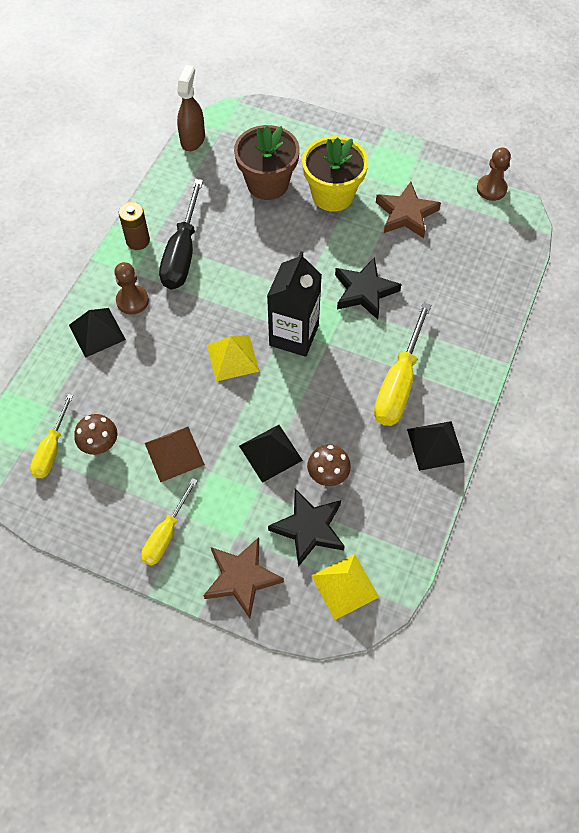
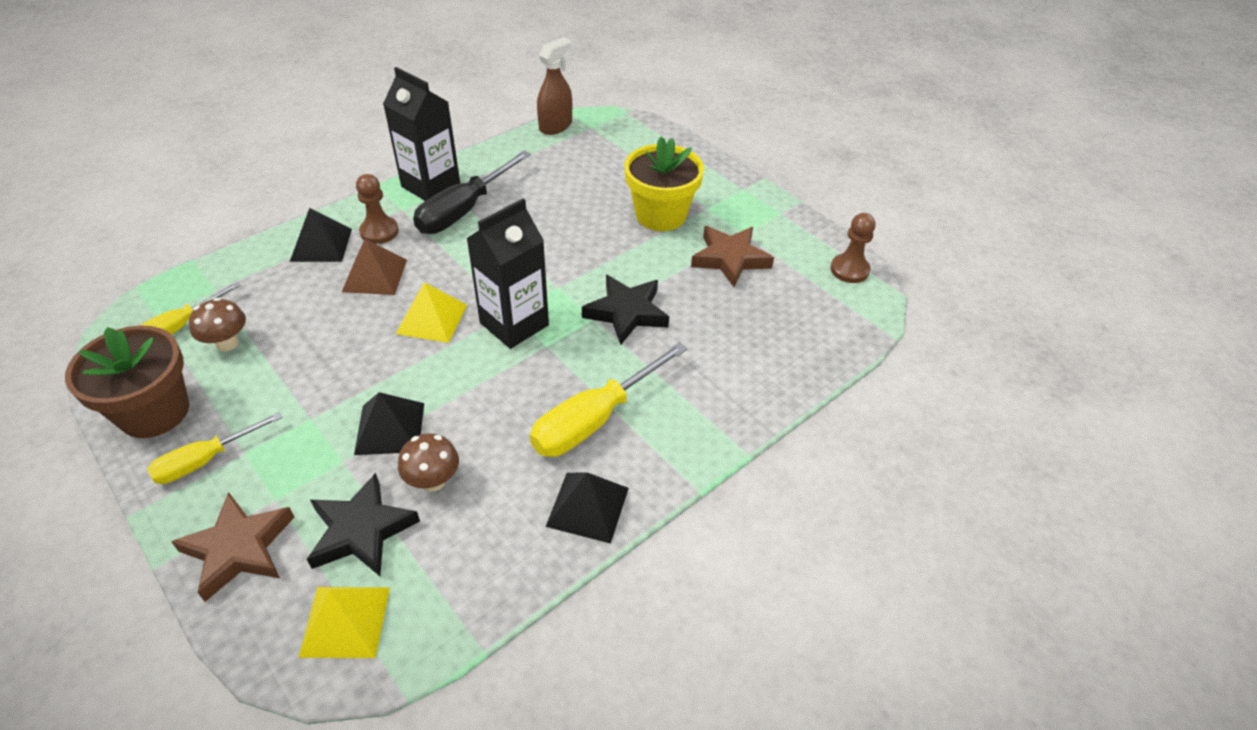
camera: 25 degrees right, 15 degrees down
(138, 240) = (431, 185): brown battery -> black carton
(174, 453) = (290, 384): brown pyramid -> brown pyramid (374, 275)
(267, 184) = (599, 183): brown flower pot -> brown flower pot (154, 412)

